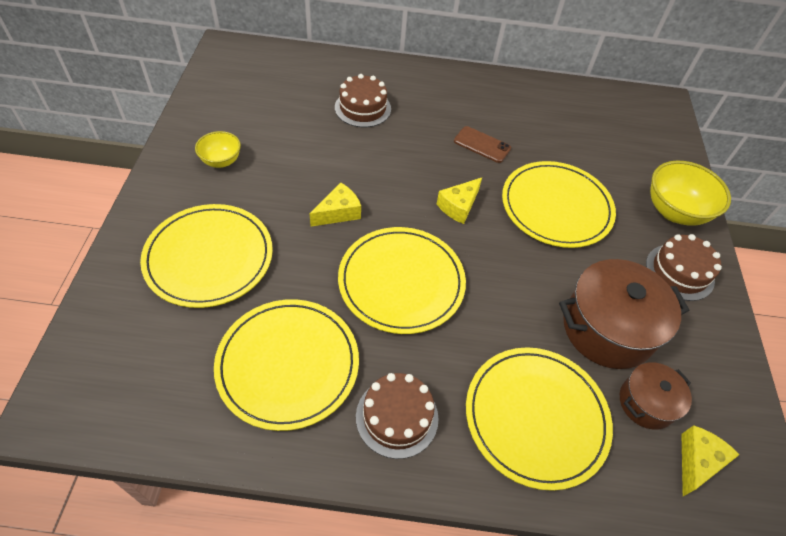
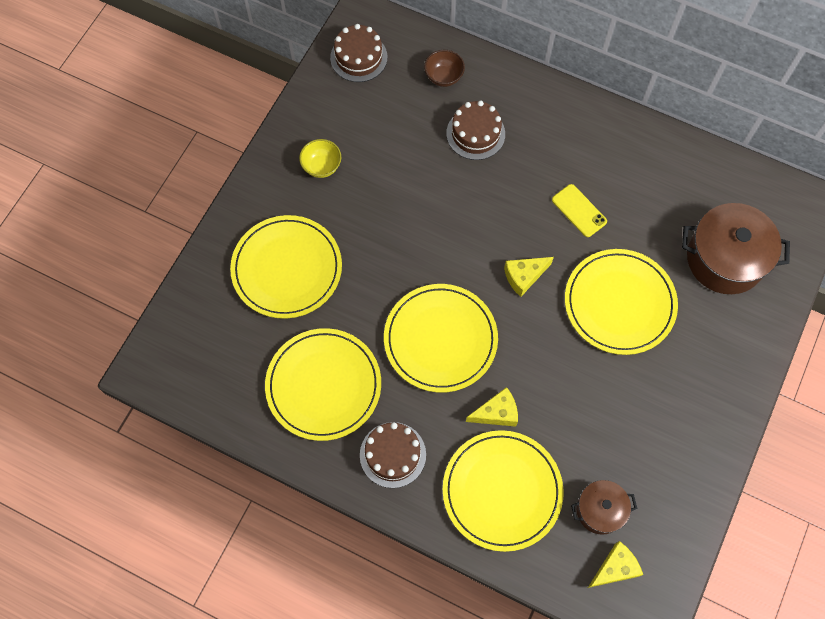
camera: 25 degrees right, 15 degrees up
(317, 74) = (443, 77): none -> brown bowl
(338, 212) = (410, 253): yellow cheese -> yellow cheese (496, 413)
(482, 145) = (579, 210): brown phone -> yellow phone
(607, 328) = (602, 437): brown pot -> brown pot (725, 259)
(674, 211) = (738, 342): yellow bowl -> none
(679, 272) = (703, 406): brown cake -> brown cake (358, 57)

